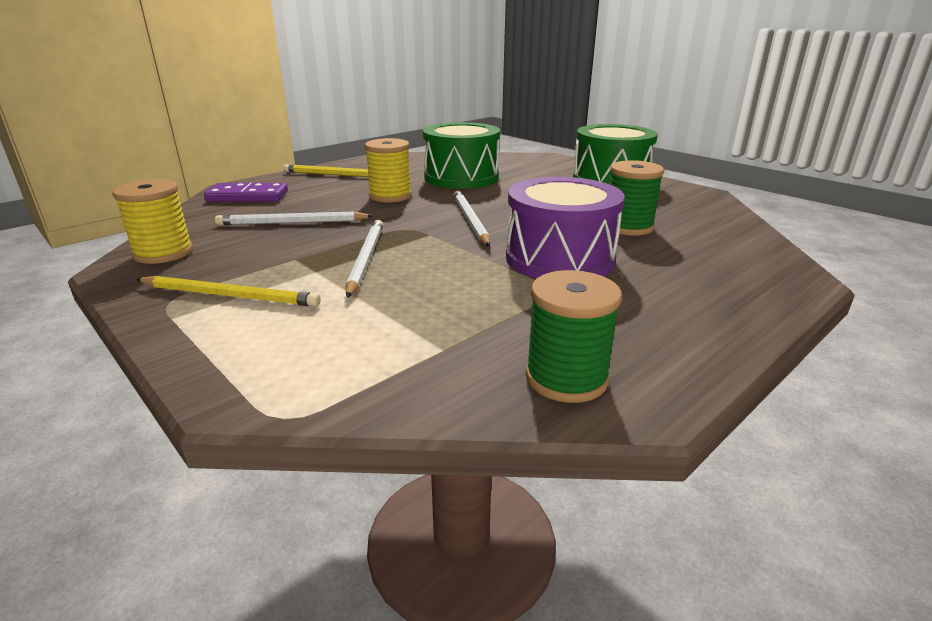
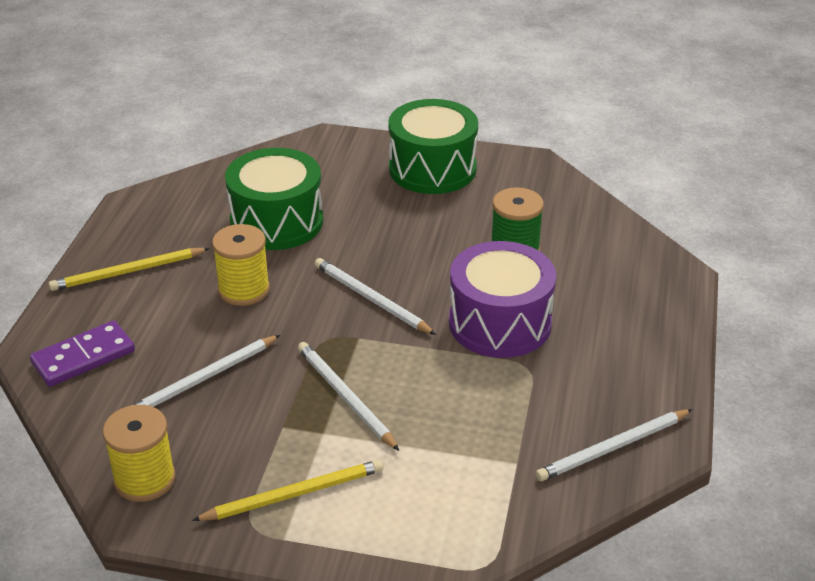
camera: 35 degrees left, 10 degrees up
(566, 378) = (612, 448): green spool -> white pencil

